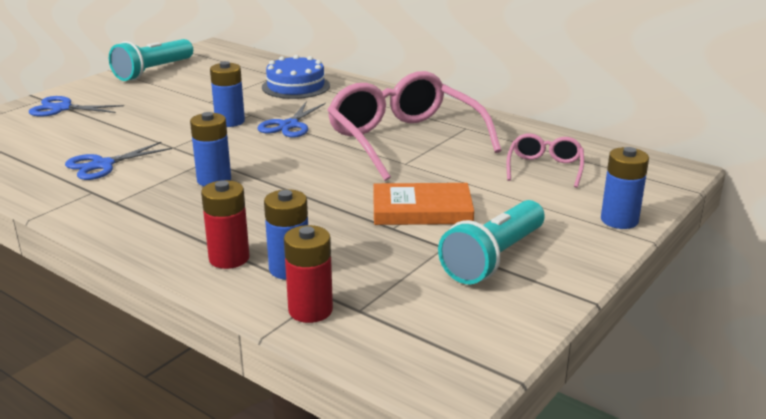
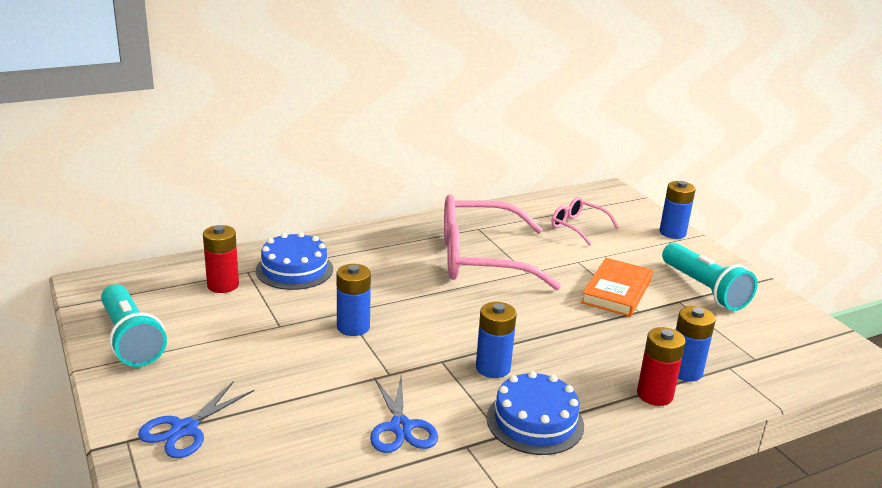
camera: 65 degrees left, 0 degrees up
(143, 211) = (535, 421): none -> blue cake
(289, 125) = (396, 299): blue scissors -> none
(310, 310) = (750, 378): red battery -> red battery (223, 285)

